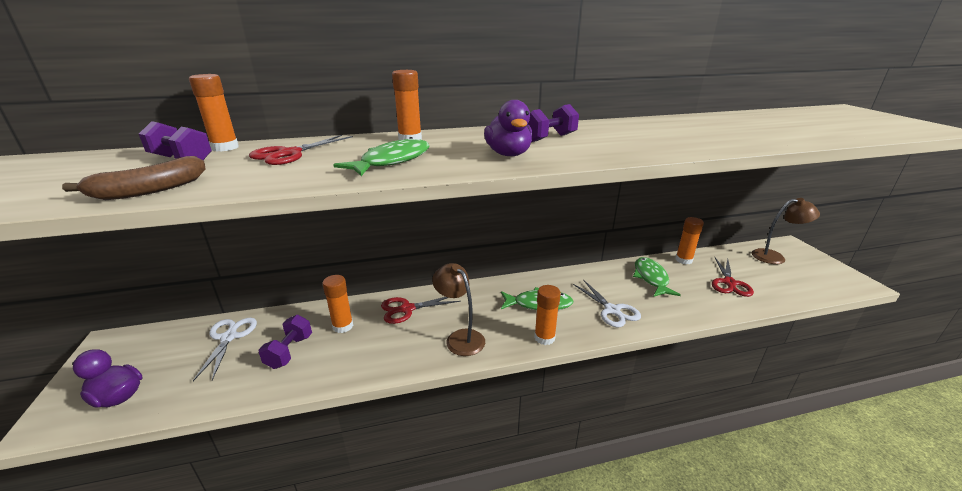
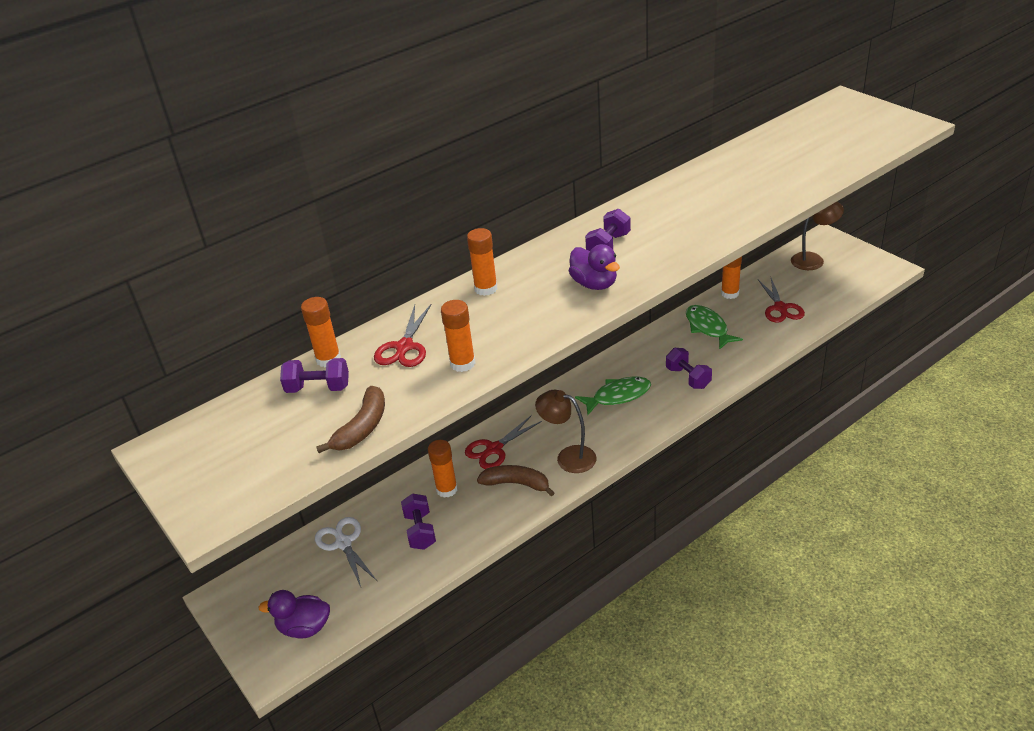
camera: 20 degrees left, 10 degrees up
(392, 161) = (508, 326): green fish -> none
(399, 343) = (516, 484): none -> brown banana
(544, 338) = (643, 428): orange glue stick -> orange glue stick (462, 363)
(612, 310) = (688, 378): white scissors -> purple dumbbell

